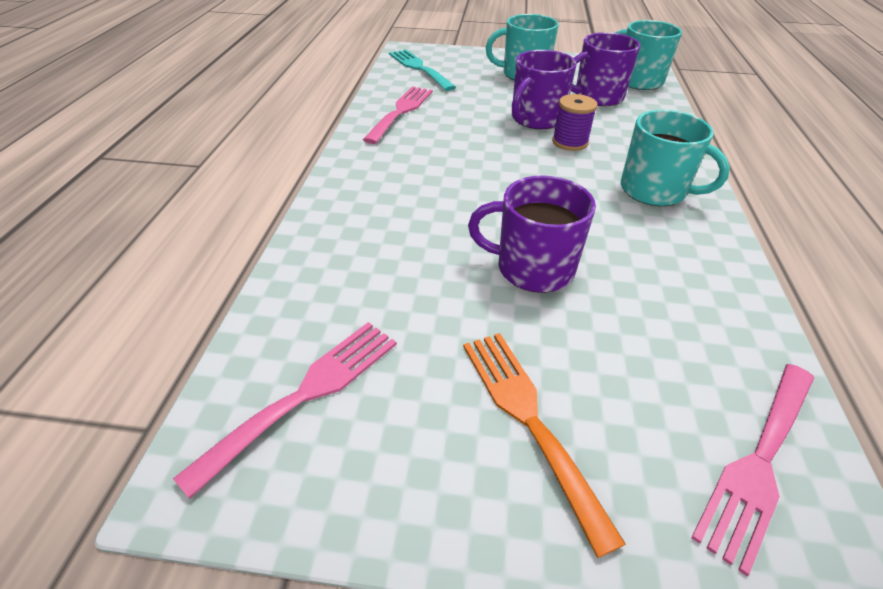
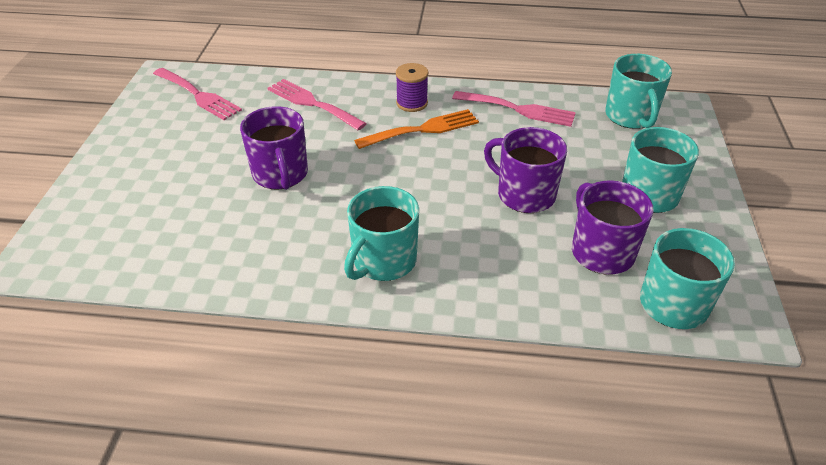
camera: 90 degrees right, 0 degrees up
(419, 68) = (631, 116): turquoise fork -> turquoise mug
(528, 419) = (158, 164): orange fork -> orange fork (423, 129)
(532, 268) = (280, 174): purple mug -> purple mug turned 150 degrees clockwise
(570, 142) = (475, 214): purple spool -> purple spool (412, 103)
(759, 462) = (97, 247): pink fork -> pink fork (312, 103)

